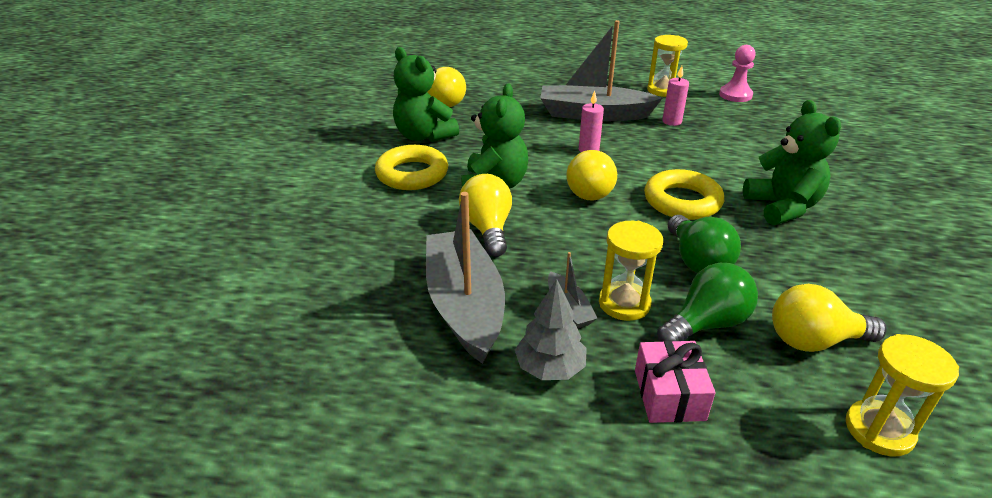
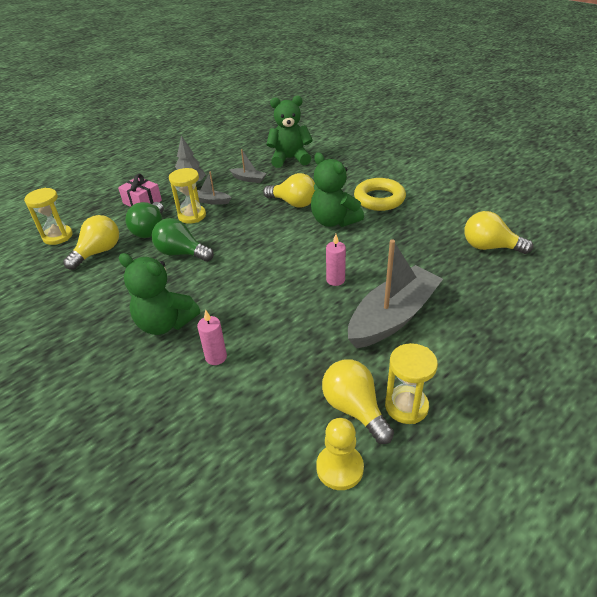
camera: 130 degrees right, 5 degrees up
(424, 136) = (430, 218): green teddy bear -> green teddy bear (290, 159)
(464, 305) = (249, 179): grey boat -> grey boat, size x0.44
(591, 190) = (284, 253): yellow light bulb -> yellow light bulb (354, 409)
(671, 121) = (332, 359): pink candle -> pink candle (216, 357)
(682, 201) = (228, 283): yellow ring -> none
(735, 95) = (339, 468): pink pawn -> yellow pawn

